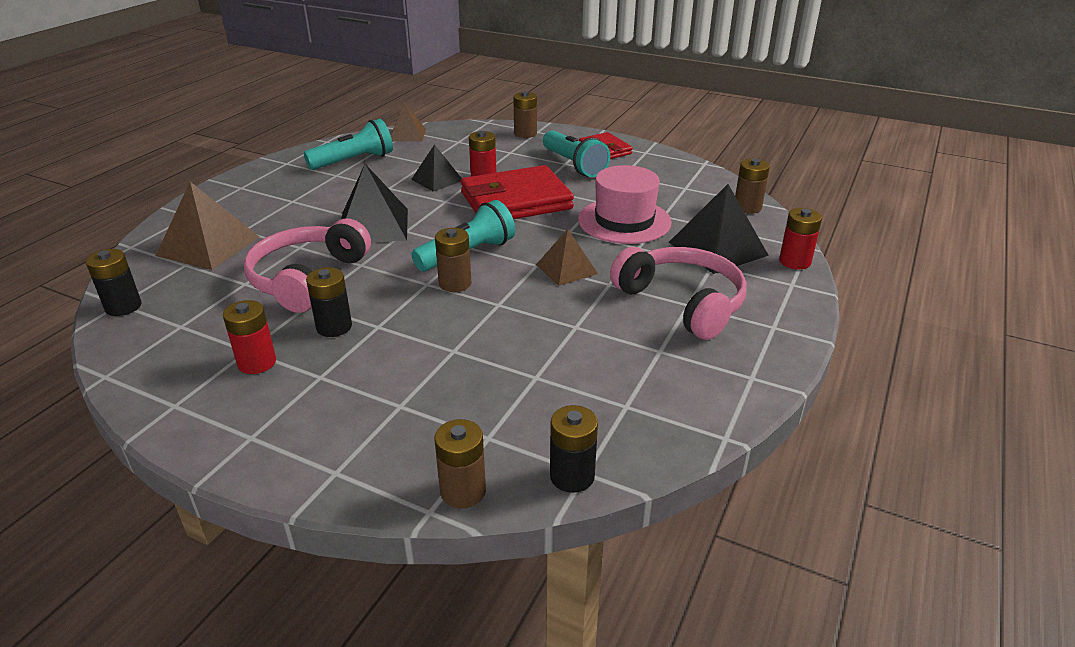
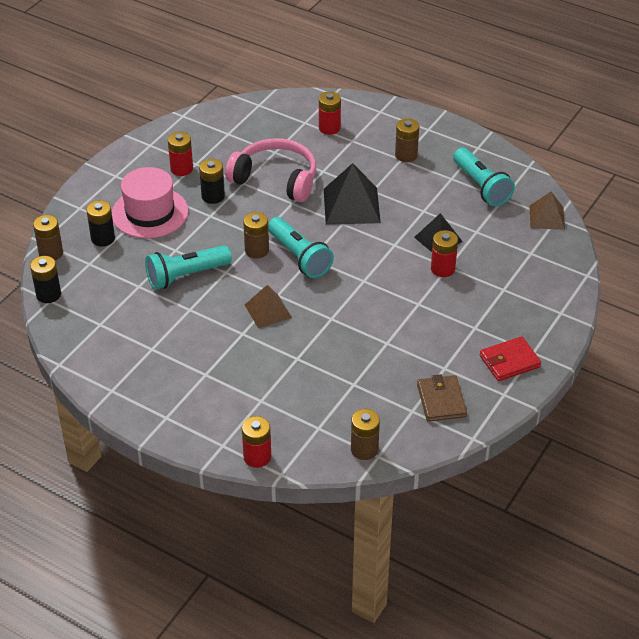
camera: 95 degrees right, 10 degrees up
(123, 307) = (254, 107): black battery -> black battery (103, 238)
(208, 246) = (329, 128): brown pyramid -> red battery
(516, 201) = (391, 288): red wallet -> none
(525, 133) = (553, 303): brown battery -> brown battery (406, 155)
(574, 165) = (469, 333): turquoise flashlight -> turquoise flashlight (186, 276)
(624, 221) = (345, 355): pink hat -> pink hat (150, 213)
(666, 176) = (441, 401): none -> brown wallet
(682, 302) = (208, 371): pink headphones -> none
(718, 248) = (287, 409): black pyramid -> none

